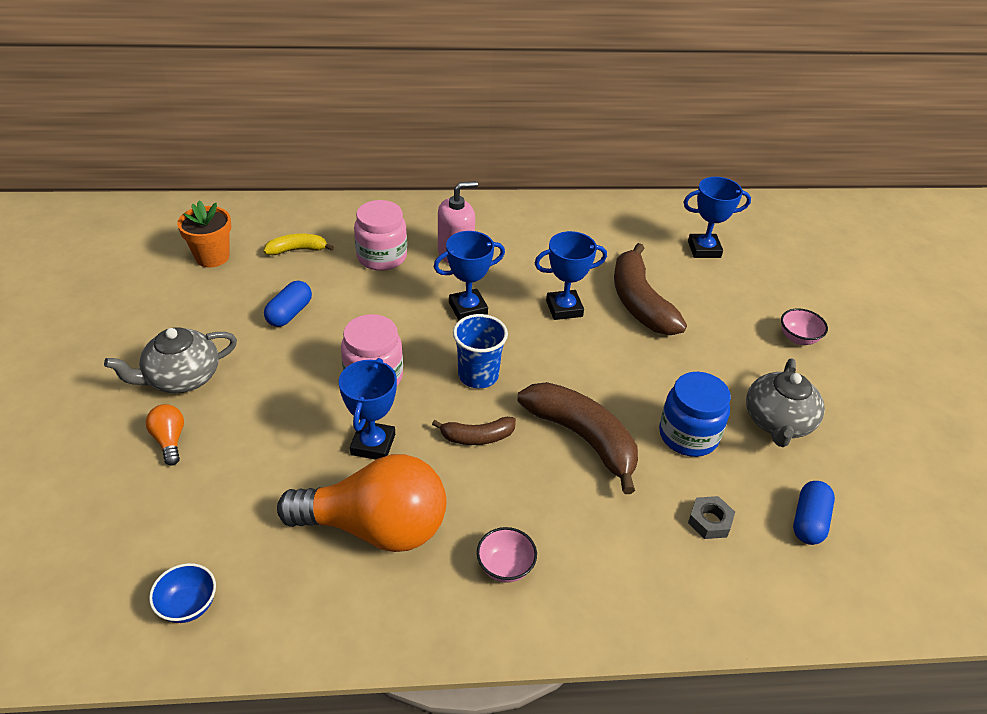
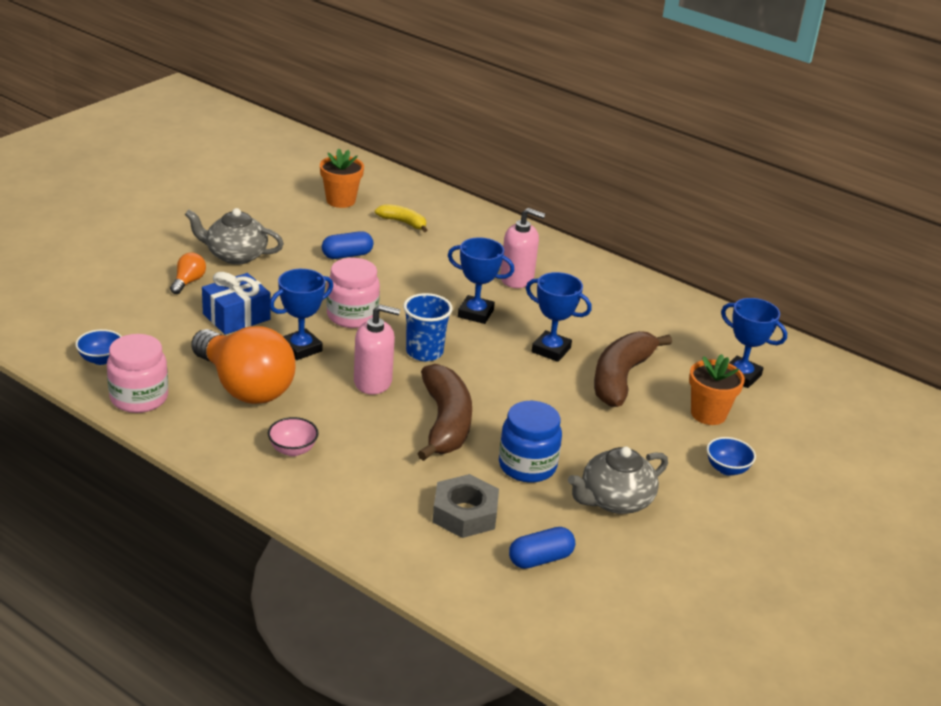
camera: 40 degrees right, 10 degrees down
(269, 450) = (236, 317): none -> blue gift
(382, 257) = (458, 254): pink jar -> pink jar (139, 398)
(477, 437) = (373, 382): brown banana -> pink soap dispenser
(709, 521) = (465, 513): grey nut -> grey nut, size x1.68
(728, 297) = (708, 414): none -> orange flower pot
(798, 338) = (727, 469): pink bowl -> blue bowl

